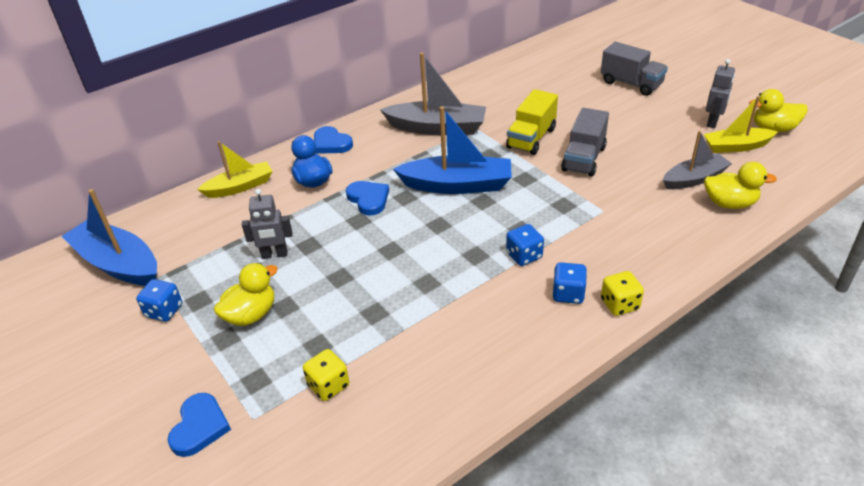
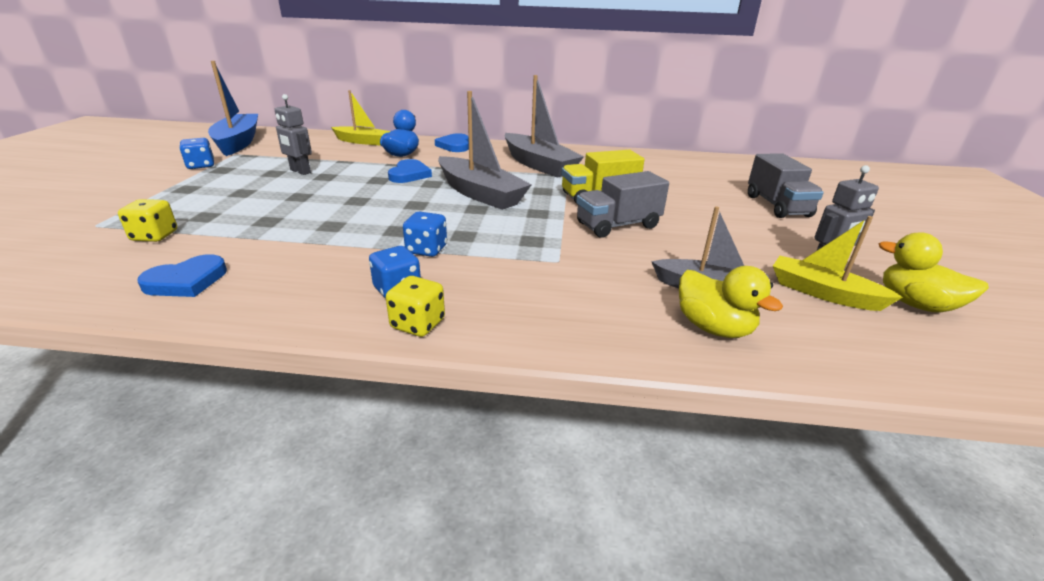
camera: 40 degrees right, 10 degrees down
(199, 427) = (74, 213): blue heart -> blue heart (186, 281)
(251, 314) = (221, 187): yellow duck -> none
(457, 185) = (480, 194): blue boat -> grey boat

